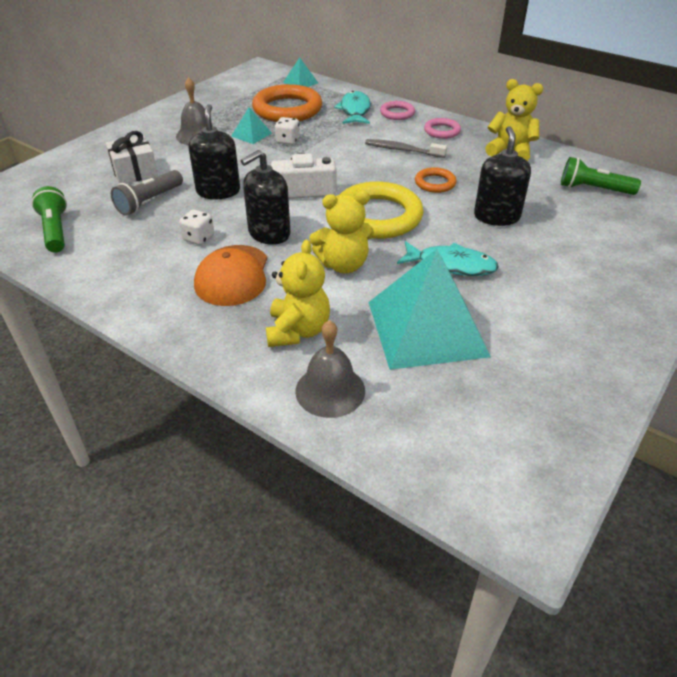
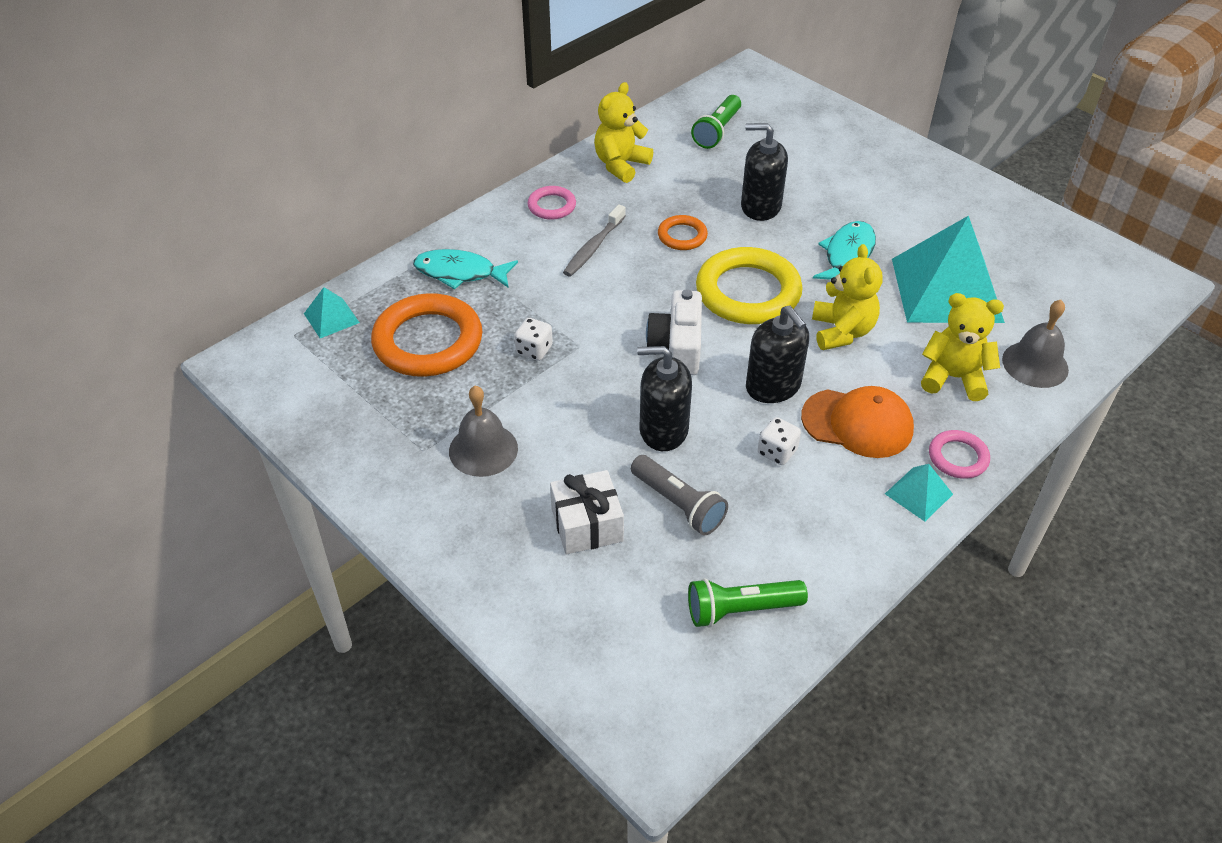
camera: 80 degrees left, 5 degrees up
(251, 134) = (501, 387): turquoise pyramid -> turquoise pyramid (918, 494)
(397, 113) = (484, 235): pink ring -> pink ring (958, 457)

